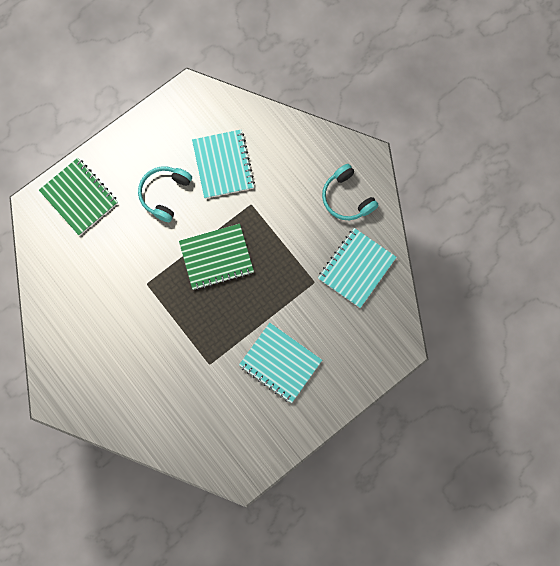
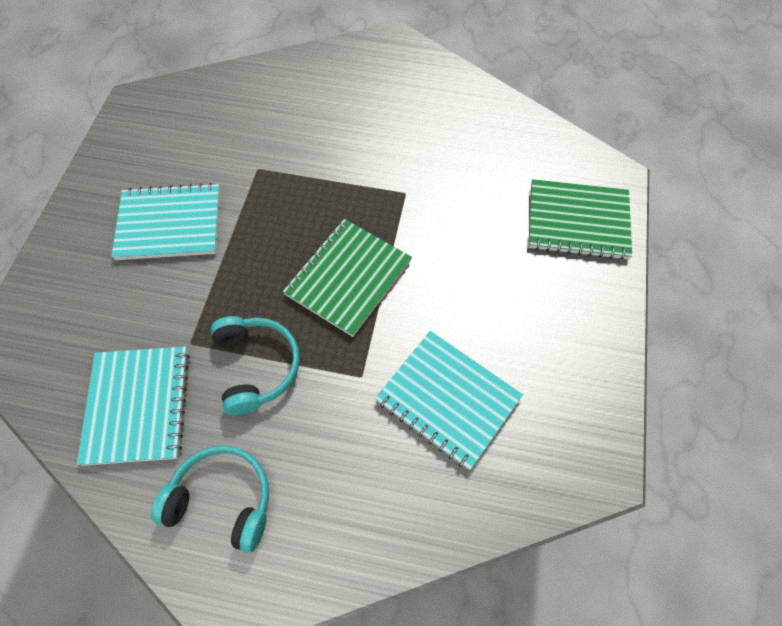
camera: 140 degrees right, 15 degrees down
(164, 194) = (485, 301): turquoise headphones -> turquoise headphones (257, 366)

